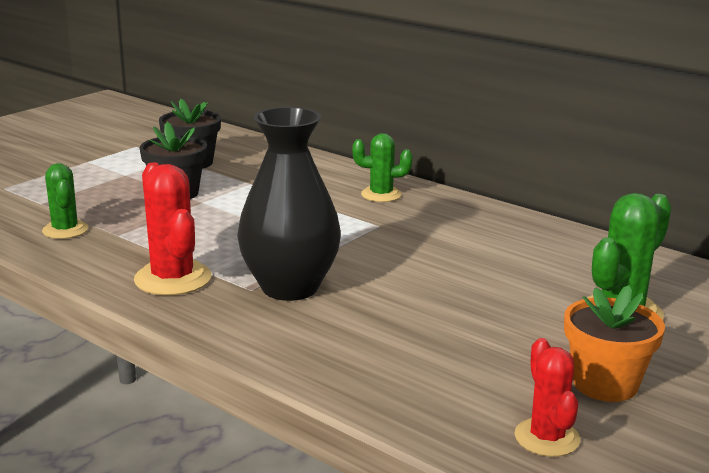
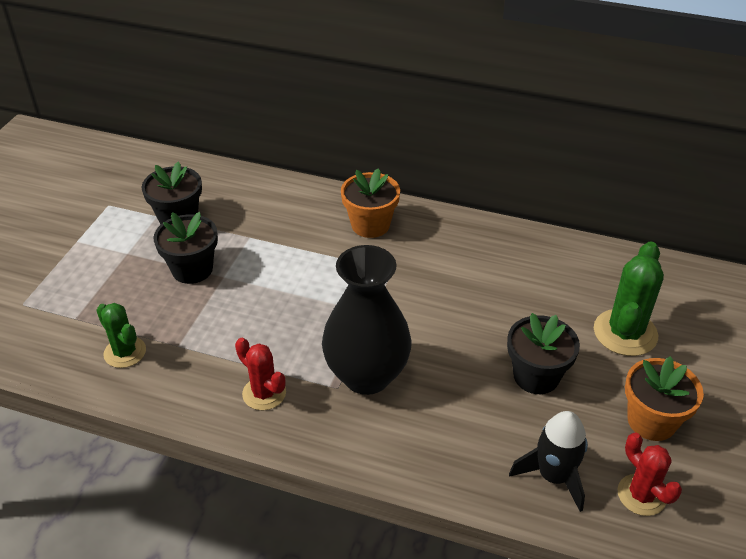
camera: 20 degrees left, 20 degrees up
(173, 279) = (264, 393): red cactus -> red cactus, size x0.65
(381, 195) = (370, 225): green cactus -> orange flower pot
(445, 399) = (553, 476): none -> black rocket
(484, 323) = (536, 376): none -> black flower pot

